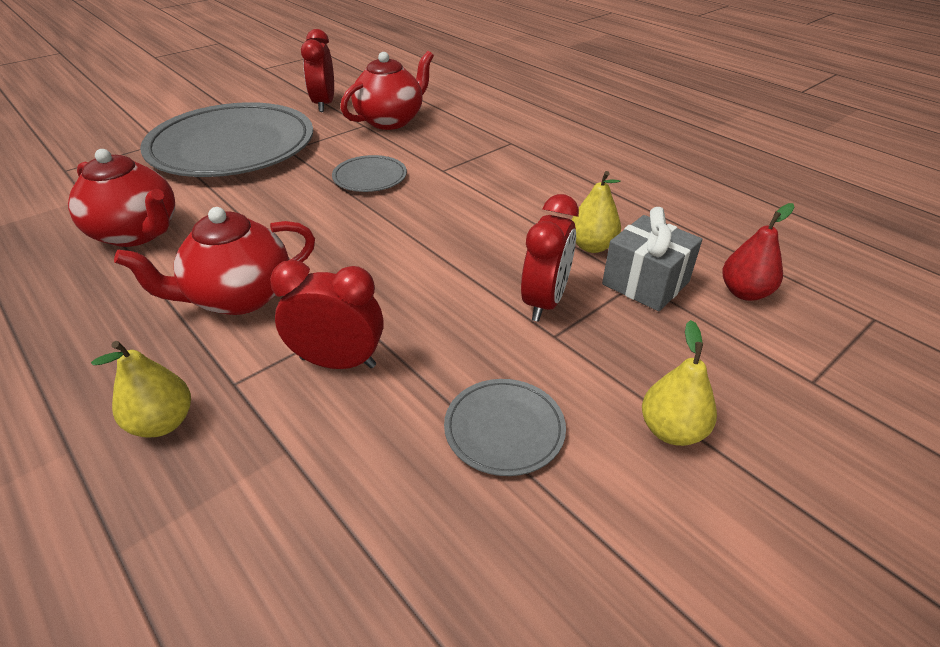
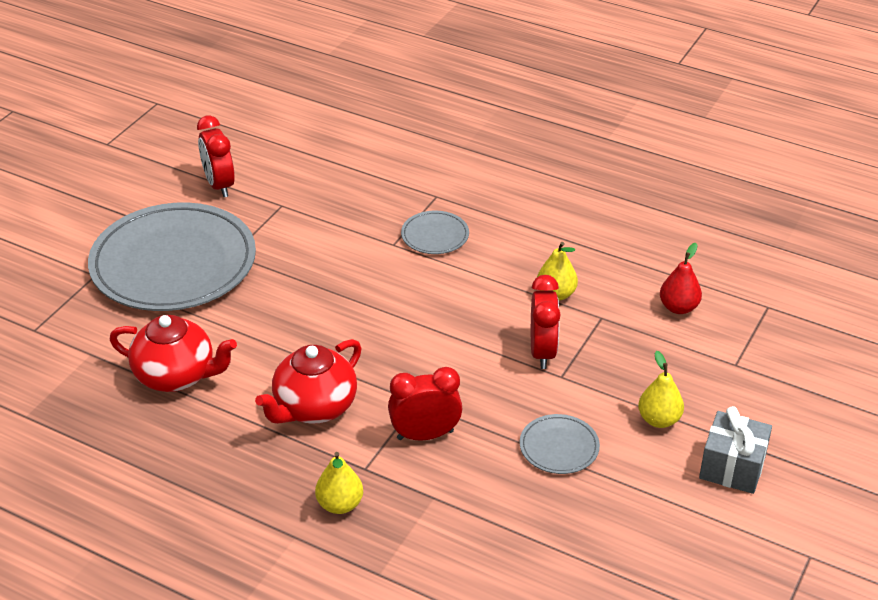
camera: 20 degrees left, 0 degrees up
(370, 177) = (333, 268): grey plate -> grey plate (435, 235)
(391, 121) = (304, 193): red teapot -> none
(645, 283) = (607, 317): grey gift -> grey gift (732, 467)

